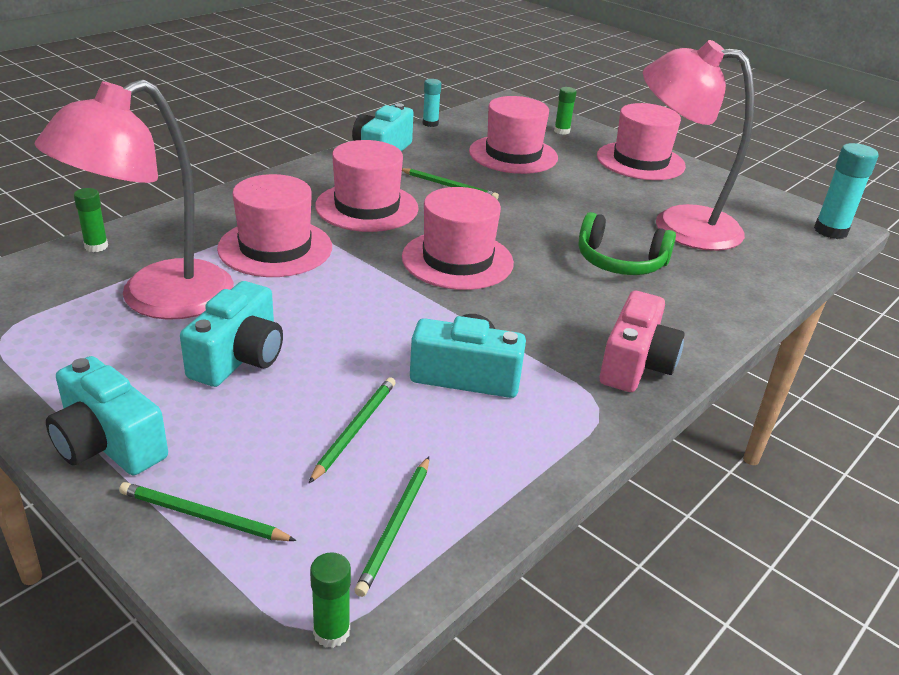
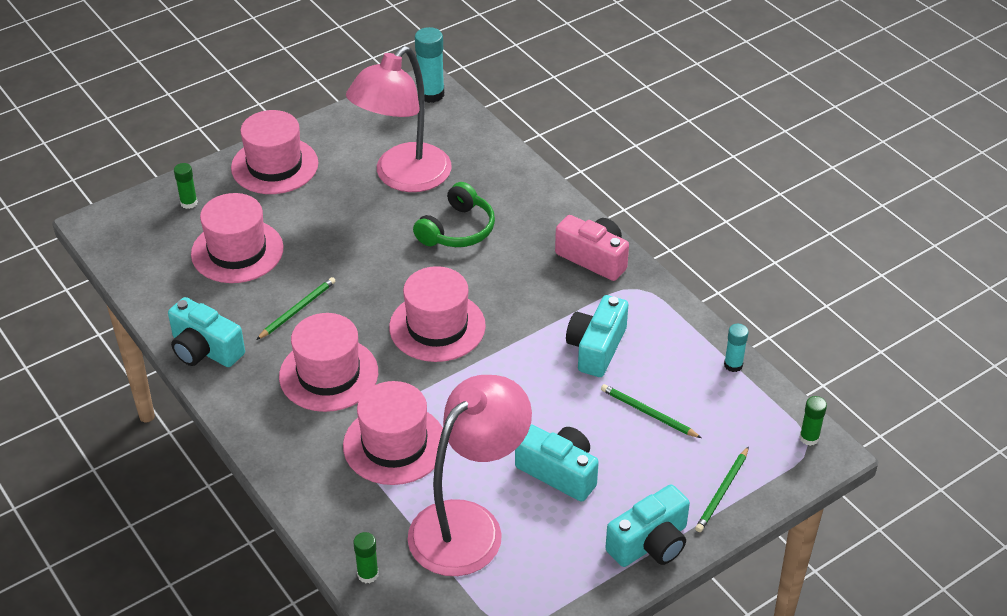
camera: 75 degrees left, 10 degrees up
(157, 299) = (469, 525): pink lamp -> pink lamp turned 105 degrees counterclockwise
(395, 526) = (736, 403): green pencil -> none
(430, 123) = (139, 301): turquoise glue stick -> turquoise glue stick (733, 365)

